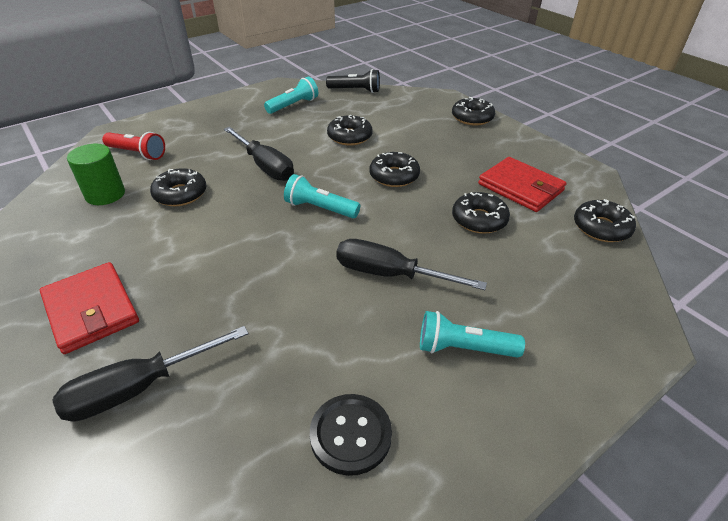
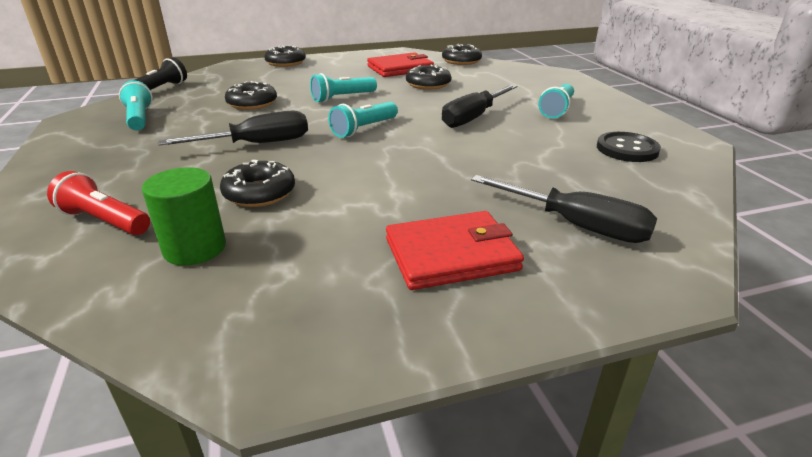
camera: 70 degrees left, 10 degrees down
(137, 153) = (104, 221): red flashlight -> red flashlight turned 105 degrees counterclockwise
(139, 388) = (575, 225): black screwdriver -> black screwdriver turned 45 degrees counterclockwise
(394, 176) = (342, 98): black donut -> turquoise flashlight

